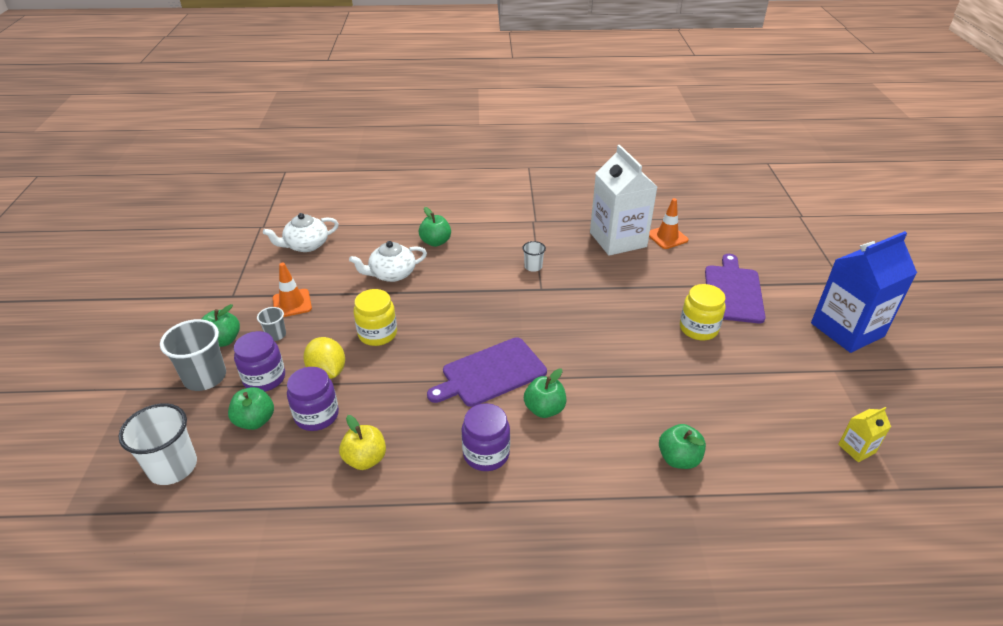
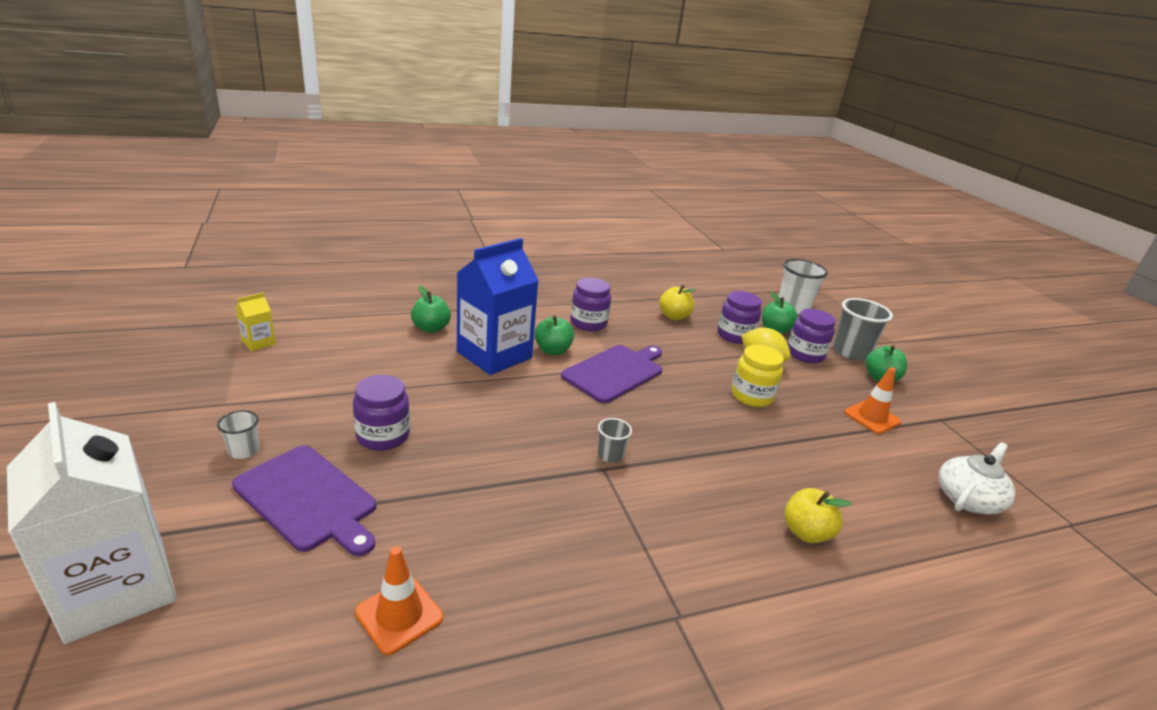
camera: 160 degrees right, 10 degrees down
(276, 335) = (843, 386): grey cup -> grey cup (610, 455)
(391, 274) = (810, 467): white teapot -> none
(435, 242) = (806, 532): green apple -> yellow apple
(533, 267) = (631, 504): white cup -> white cup (244, 450)
(618, 239) = (502, 590): white carton -> white carton (117, 589)
(698, 329) = (383, 436): yellow jar -> purple jar
(733, 291) = (308, 499): purple cutting board -> purple cutting board turned 45 degrees counterclockwise
(847, 329) = (157, 456): blue carton -> blue carton (494, 355)

